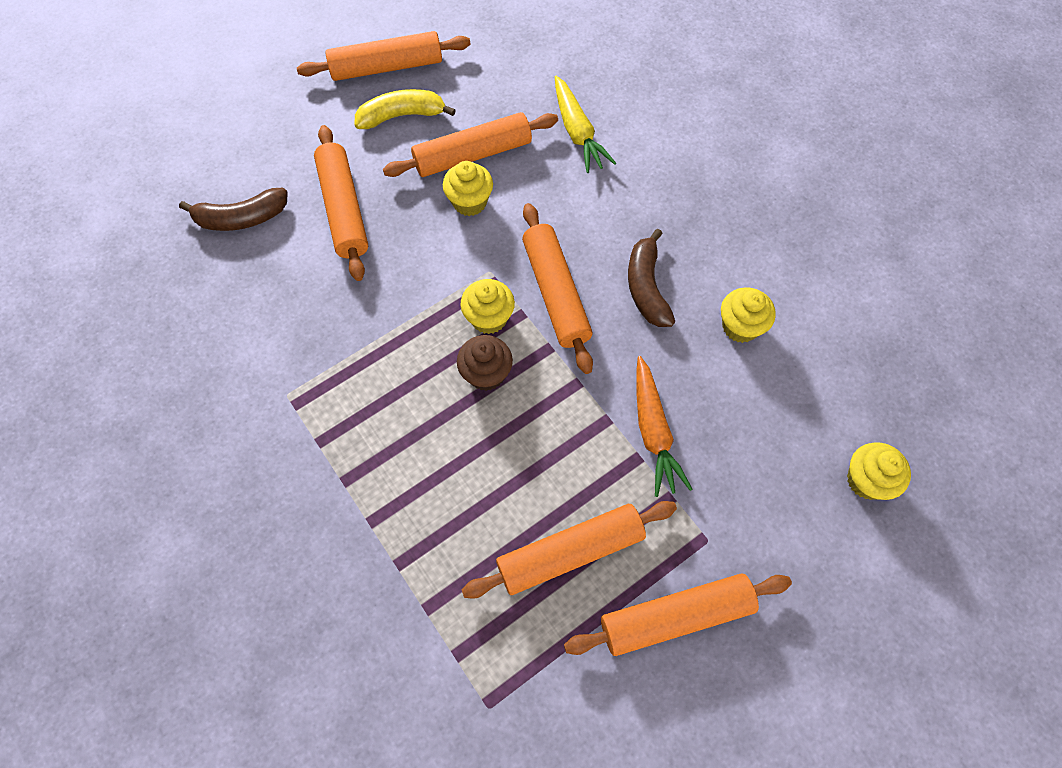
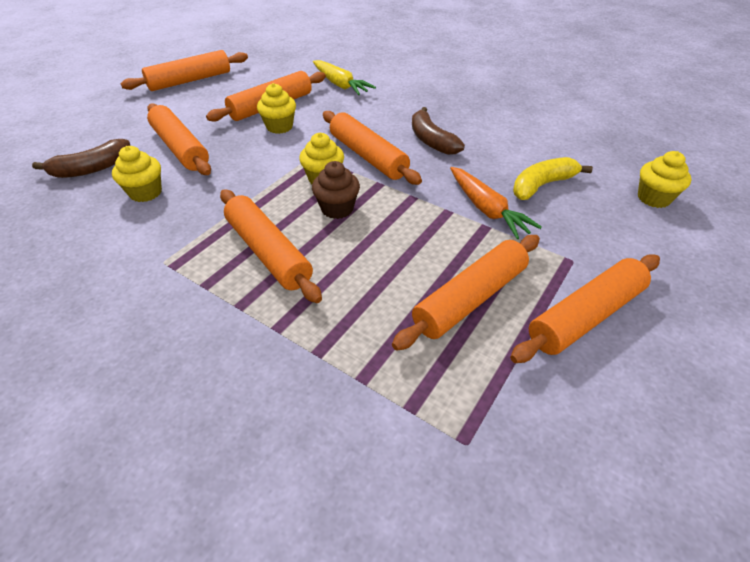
camera: 20 degrees left, 20 degrees down
(392, 417) = (268, 252): none -> orange rolling pin
(401, 116) = (210, 98): yellow banana -> yellow banana (541, 185)
(740, 326) = (508, 145): yellow cupcake -> yellow cupcake (145, 192)

